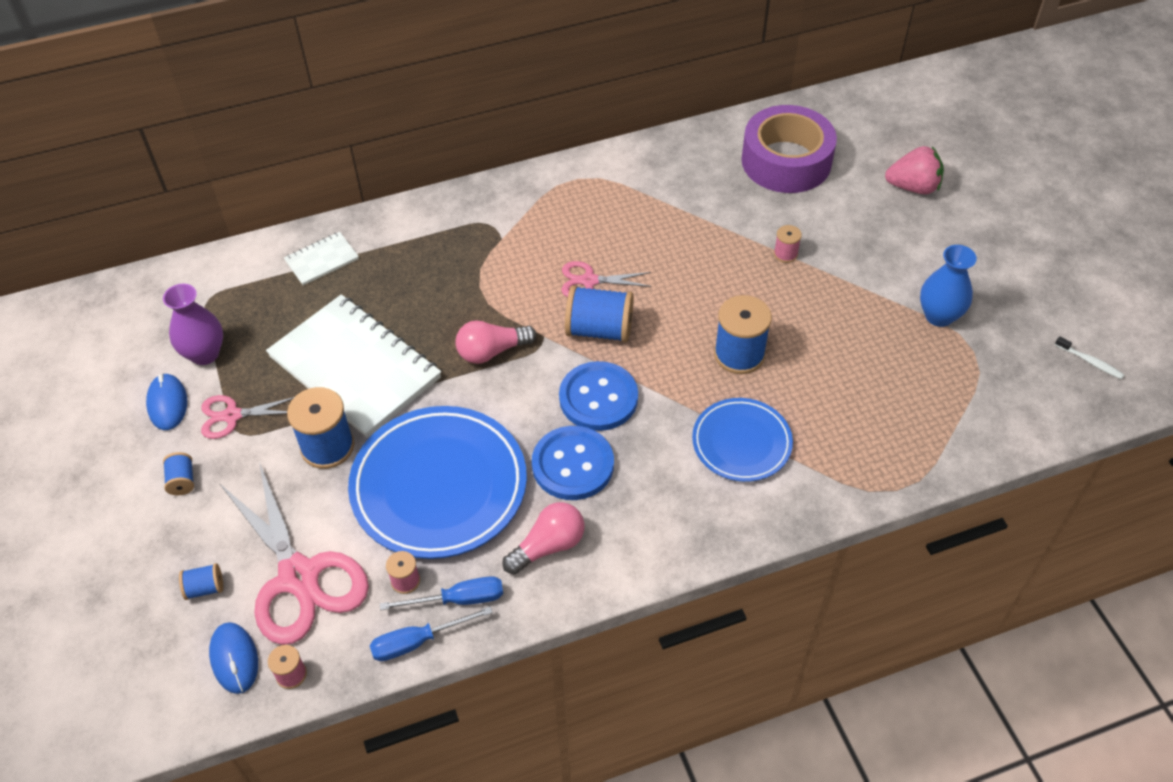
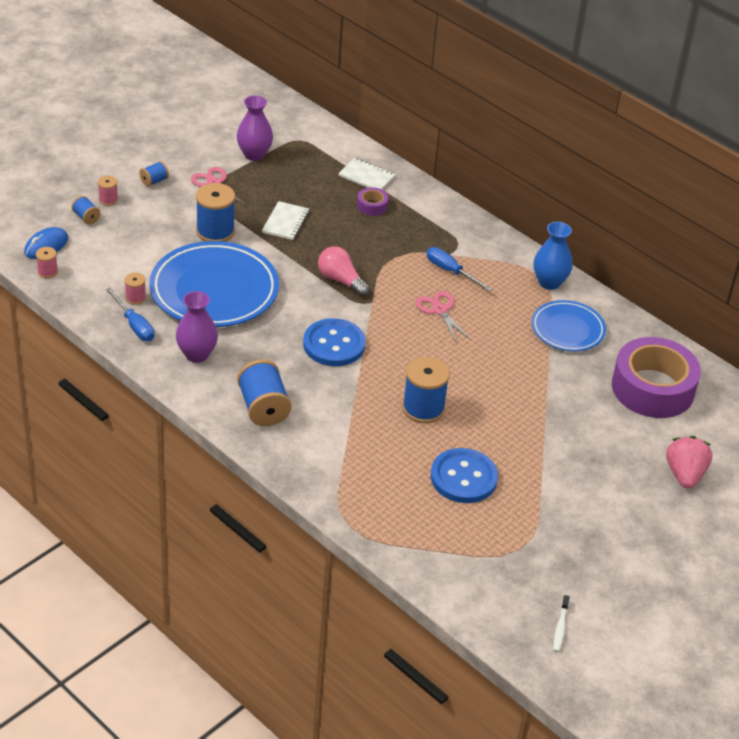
camera: 60 degrees right, 10 degrees down
(167, 404) = (206, 154): blue mouse -> none
(299, 576) = (114, 252): pink scissors -> none
(355, 367) = (285, 222): white notebook -> white notebook, size x0.45
(377, 274) = (372, 206): none -> purple tape
(418, 641) = (96, 317): blue screwdriver -> blue screwdriver (451, 271)
(548, 546) = (197, 354): pink light bulb -> purple vase
(573, 465) = (268, 348): blue button -> blue button (463, 478)
(599, 330) = (396, 328): blue spool -> blue spool (263, 408)
(741, 443) = (340, 429): blue plate -> blue plate (567, 329)
(785, 254) = (546, 411): pink spool -> pink spool (108, 200)
(913, 187) = (684, 475): pink strawberry -> pink strawberry turned 150 degrees counterclockwise
(939, 316) = (544, 519): blue vase -> blue vase (549, 282)

